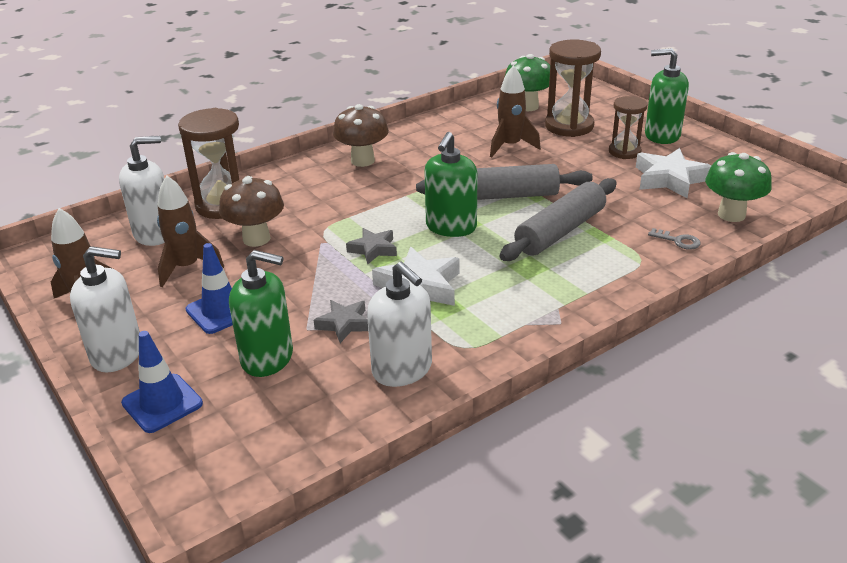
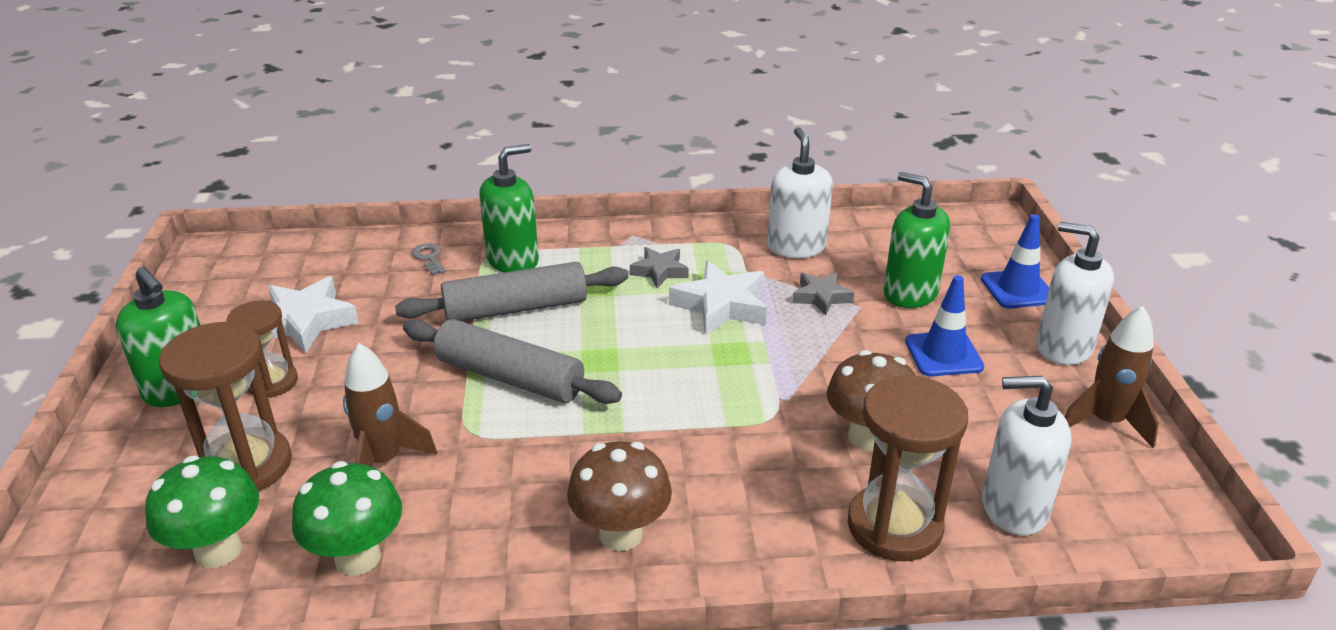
camera: 150 degrees left, 0 degrees up
(187, 267) = (973, 427): brown rocket -> none
(373, 249) = (733, 365): grey star -> grey star (660, 271)
(451, 227) = (620, 359): green soap dispenser -> green soap dispenser (513, 260)
(731, 215) = (335, 261): green mushroom -> green mushroom (358, 558)

